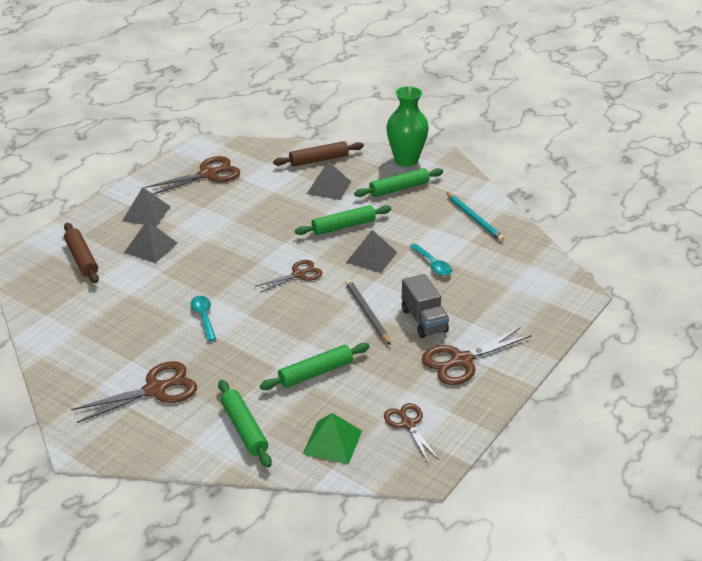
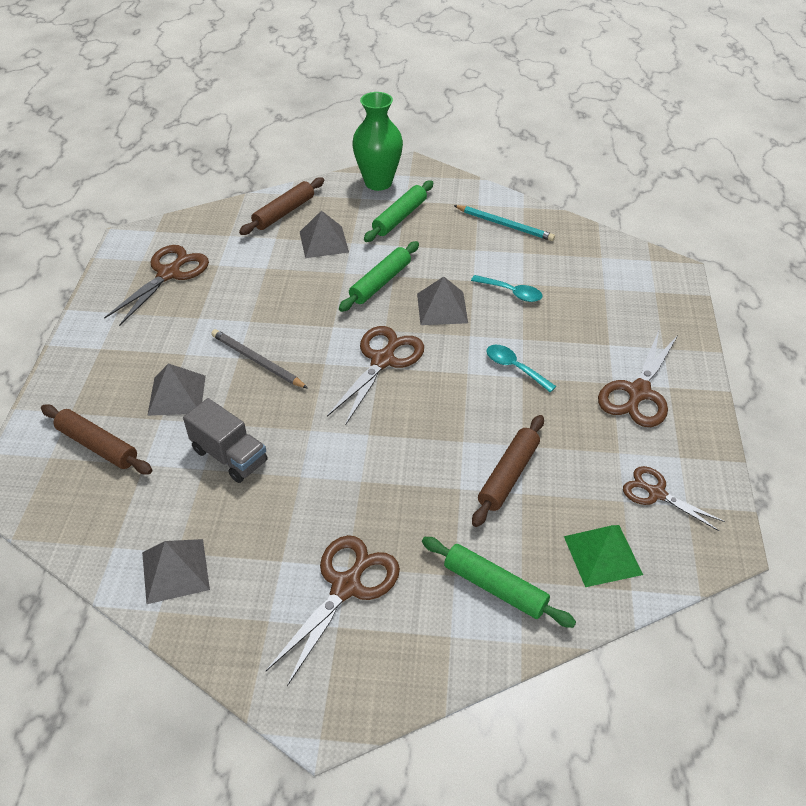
camera: 30 degrees left, 10 degrees up
(146, 213) = (133, 352): grey pyramid -> grey pyramid (175, 570)
(203, 317) = (321, 461): turquoise spoon -> turquoise spoon (514, 368)
(299, 274) = (383, 360): brown scissors -> brown scissors, size x1.55
(315, 373) = (508, 475): green rolling pin -> brown rolling pin
(367, 313) = (496, 377): grey pencil -> grey pencil (257, 361)
(424, 320) = (561, 361): grey truck -> grey truck (230, 456)

